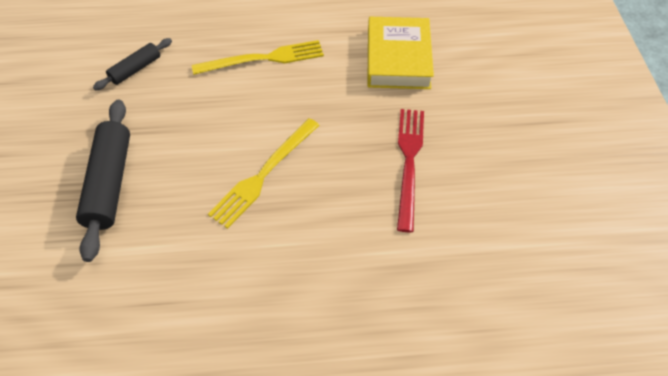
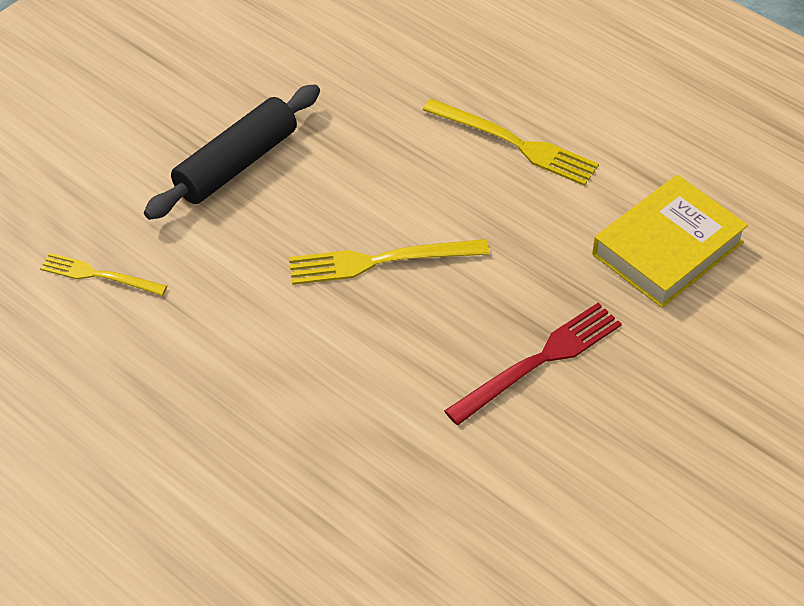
camera: 45 degrees right, 5 degrees down
(88, 327) = (99, 275): none -> yellow fork
(136, 69) = (374, 65): black rolling pin -> none

